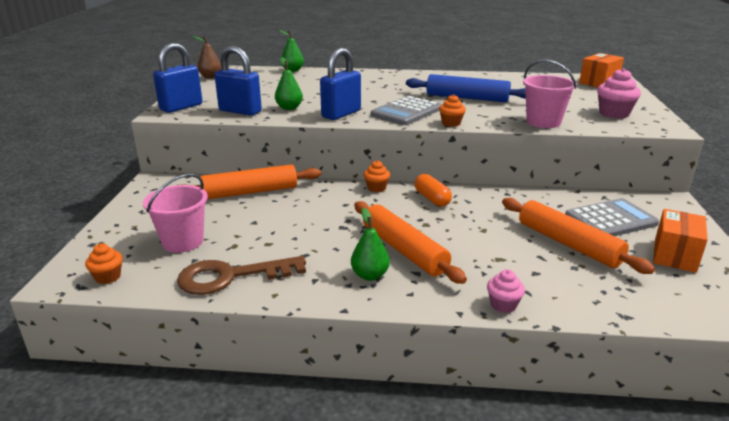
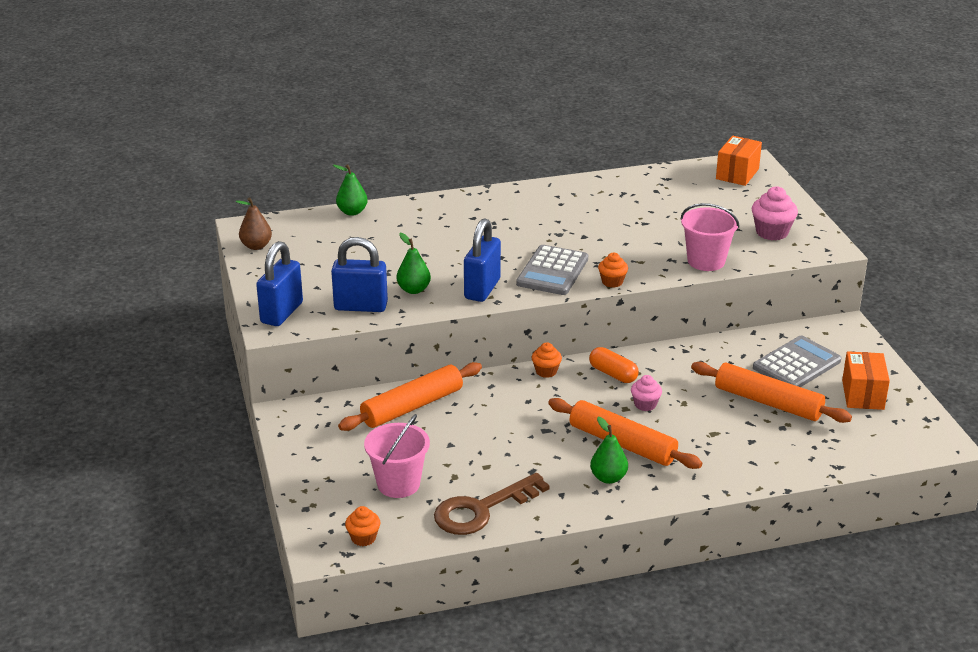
camera: 20 degrees left, 5 degrees up
(467, 98) = (604, 232): blue rolling pin -> none
(503, 305) = (738, 479): pink cupcake -> pink cupcake (645, 404)

